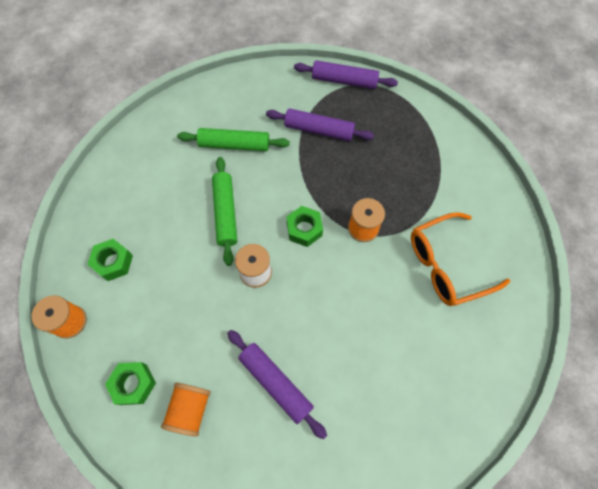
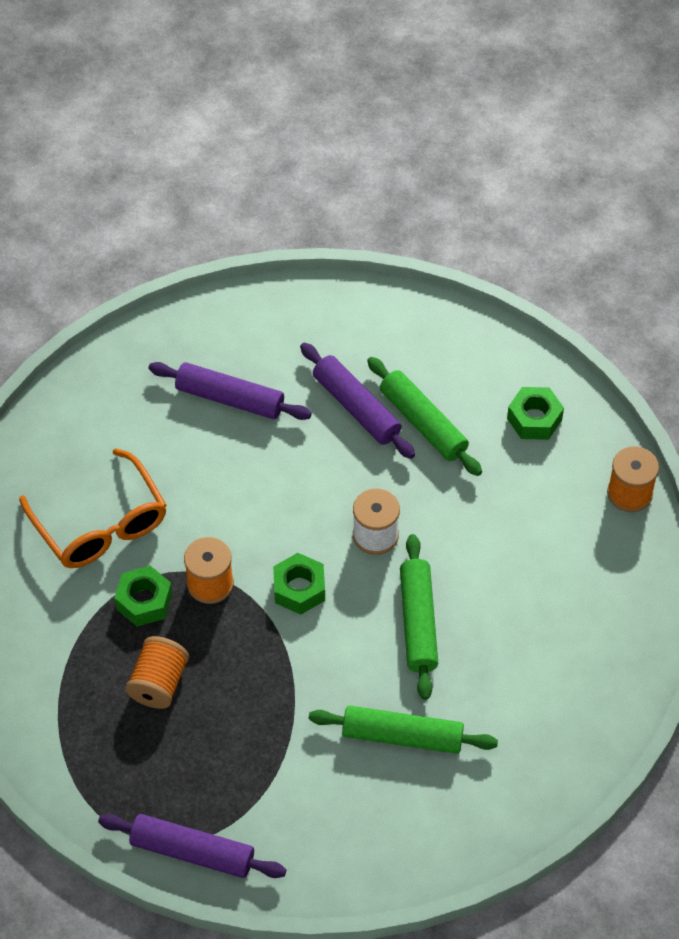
camera: 175 degrees left, 10 degrees down
(113, 262) = (582, 564): green nut -> green nut (144, 601)
(190, 409) = (462, 389): orange spool -> orange spool (159, 683)
(222, 372) = (423, 423): none -> green rolling pin
(319, 130) = (254, 752): purple rolling pin -> purple rolling pin (230, 398)
(446, 265) = (101, 524): orange glasses -> orange glasses turned 75 degrees clockwise

